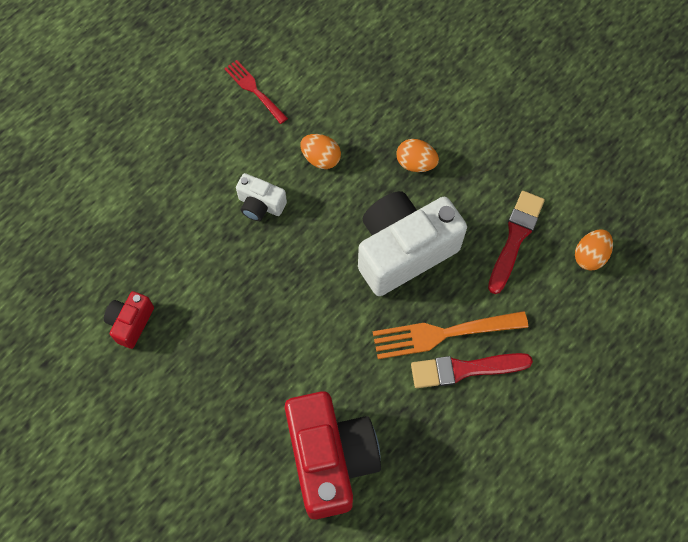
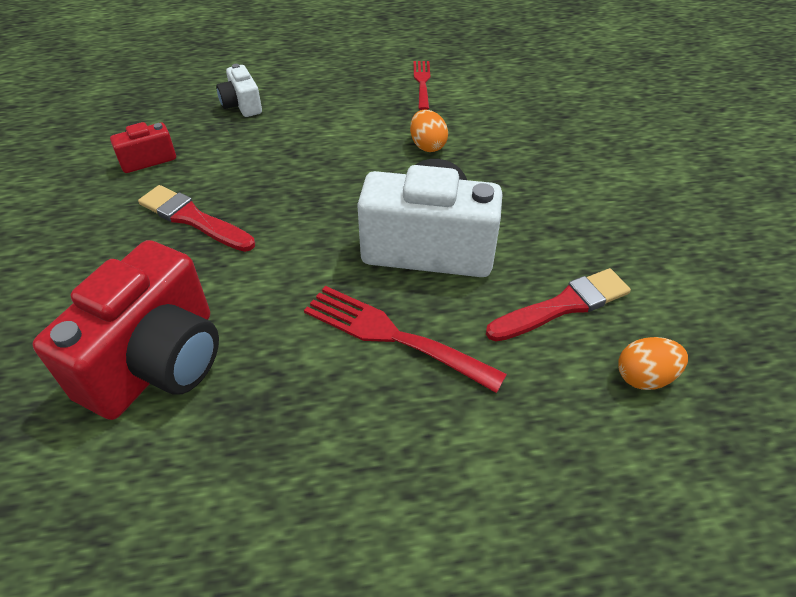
camera: 40 degrees right, 20 degrees down
(260, 205) = (340, 146): white camera -> white camera (242, 105)
(415, 163) = (513, 193): orange egg -> none
(442, 334) = (392, 336): orange fork -> red fork
(465, 369) = (382, 384): red brush -> red brush (193, 219)

